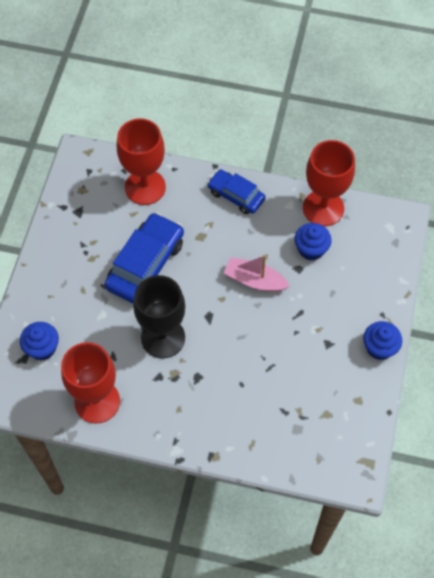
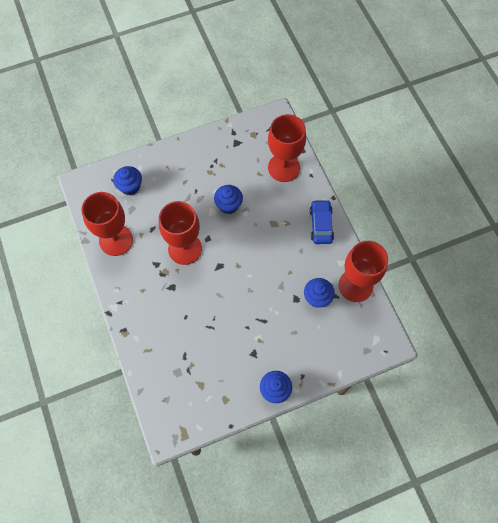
camera: 55 degrees right, 5 degrees up
(146, 264) = (228, 205): blue car -> blue cupcake
(163, 338) = (185, 249): black goblet -> red goblet
(254, 280) = (266, 277): pink boat -> none

